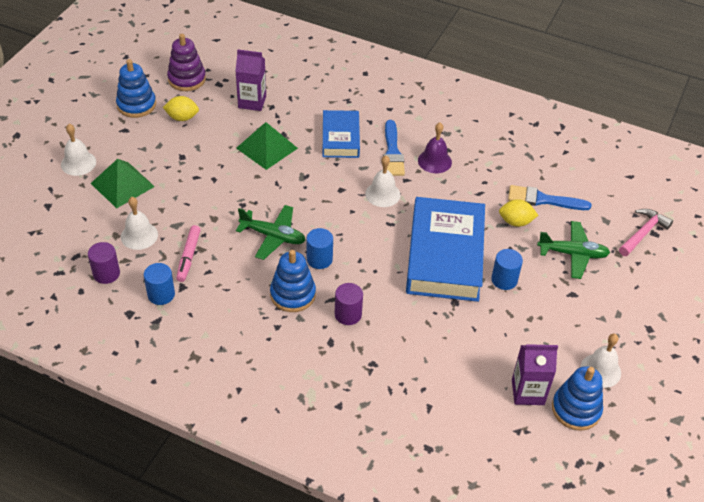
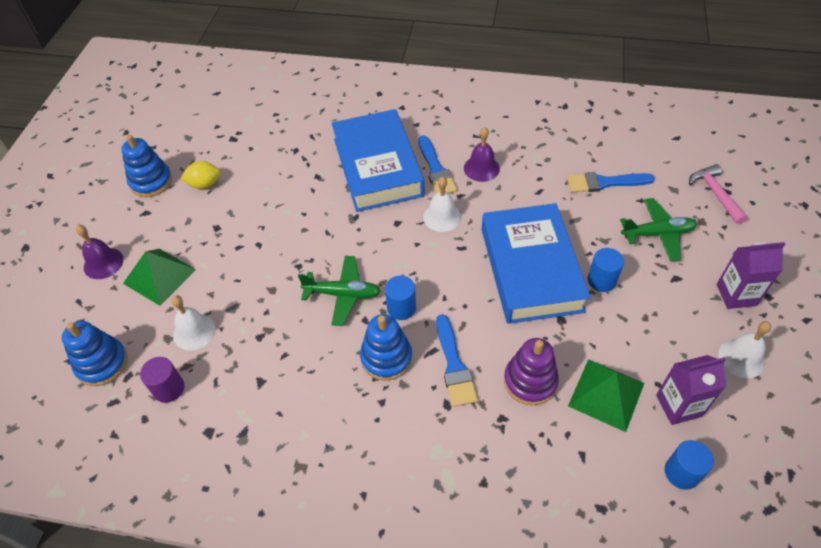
camera: 10 degrees left, 5 degrees up
(78, 163) = (103, 263): white bell -> purple bell
(161, 294) = (239, 398): blue cylinder -> blue cylinder (681, 472)
(187, 79) = (197, 141): purple stacking toy -> purple stacking toy (530, 381)
(189, 257) = (257, 343): pink marker -> none
(252, 102) = (273, 150): purple carton -> purple carton (736, 295)
(267, 148) = (304, 196): green pyramid -> green pyramid (606, 394)
(340, 138) = (378, 167): blue book -> blue book, size x1.77
(348, 314) = (454, 365): purple cylinder -> blue brush
(515, 222) = (587, 213): yellow lemon -> none
(576, 409) = (737, 412): blue stacking toy -> blue stacking toy (102, 363)
(643, 233) = (715, 194): pink hammer -> pink hammer turned 45 degrees counterclockwise

